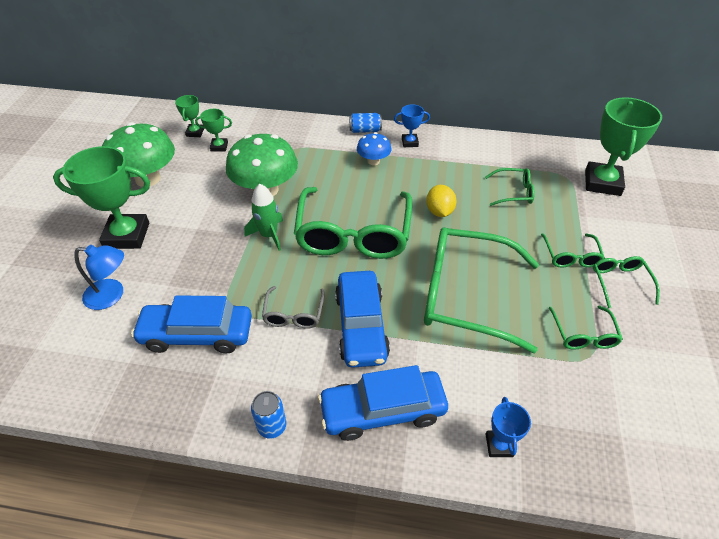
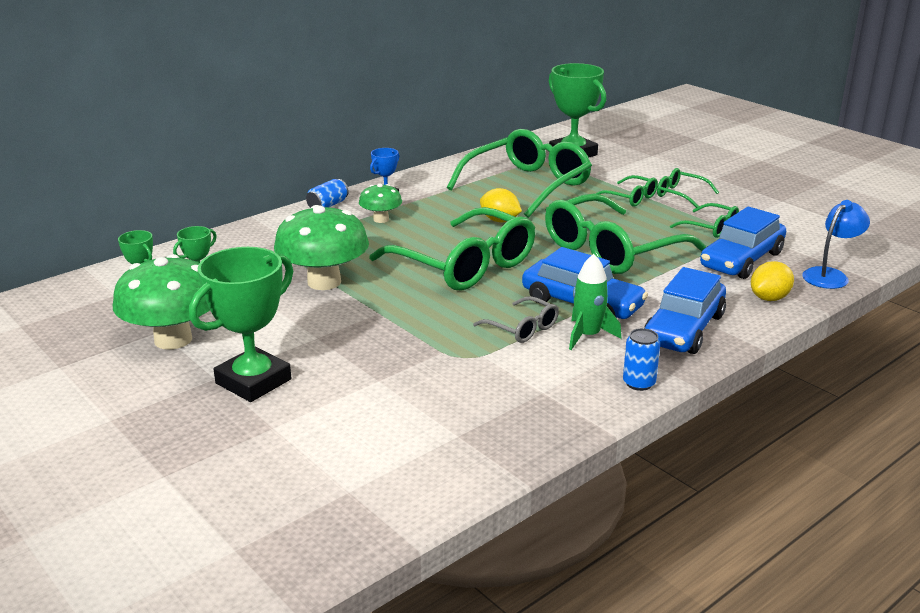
camera: 50 degrees left, 20 degrees down
(112, 295) = (340, 418): blue lamp -> blue lamp (830, 275)
(197, 334) = (475, 385): blue car -> blue car (741, 260)
(268, 235) = (396, 304): green rocket -> green rocket (587, 336)
(373, 161) = (381, 219): blue mushroom -> green mushroom
(499, 445) = (769, 298): blue trophy -> yellow lemon
(514, 192) = (528, 185): green glasses -> green glasses, size x2.18

